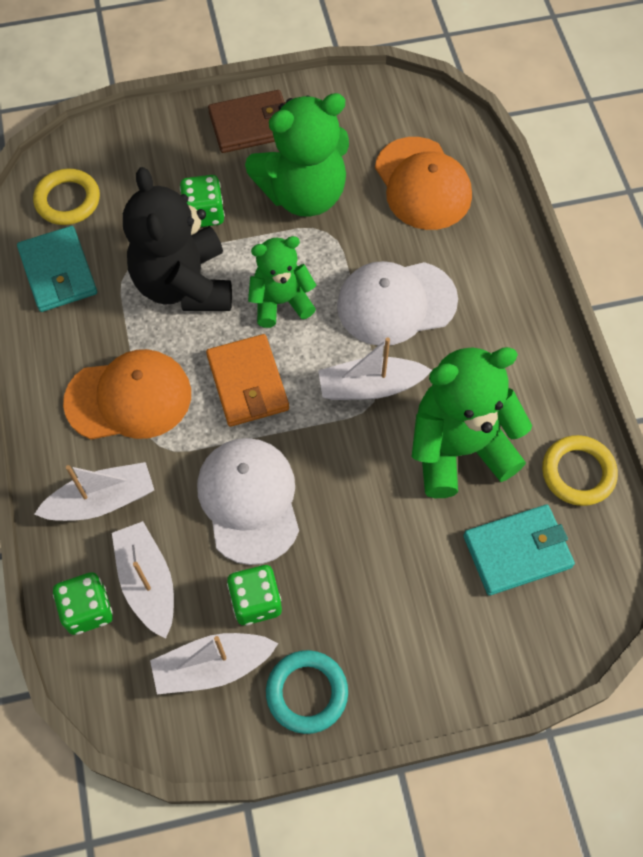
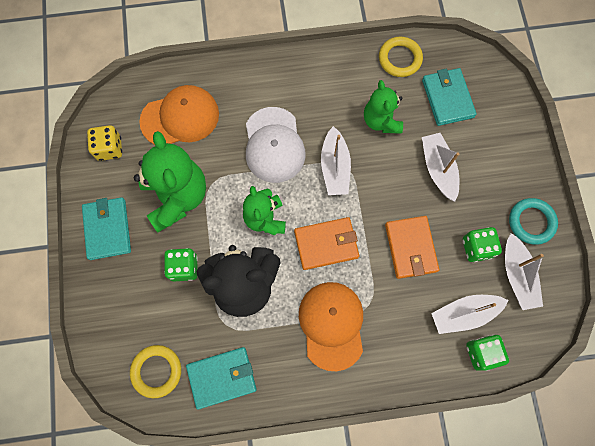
camera: 85 degrees left, 10 degrees up
(102, 501) = (407, 344): white boat -> white boat (438, 169)
(249, 500) = (410, 248): white cap -> orange wallet
(251, 125) = (107, 229): brown wallet -> turquoise wallet
(364, 111) = (109, 148): none -> yellow dice
(459, 449) = (381, 121): green teddy bear -> green teddy bear, size x0.61

